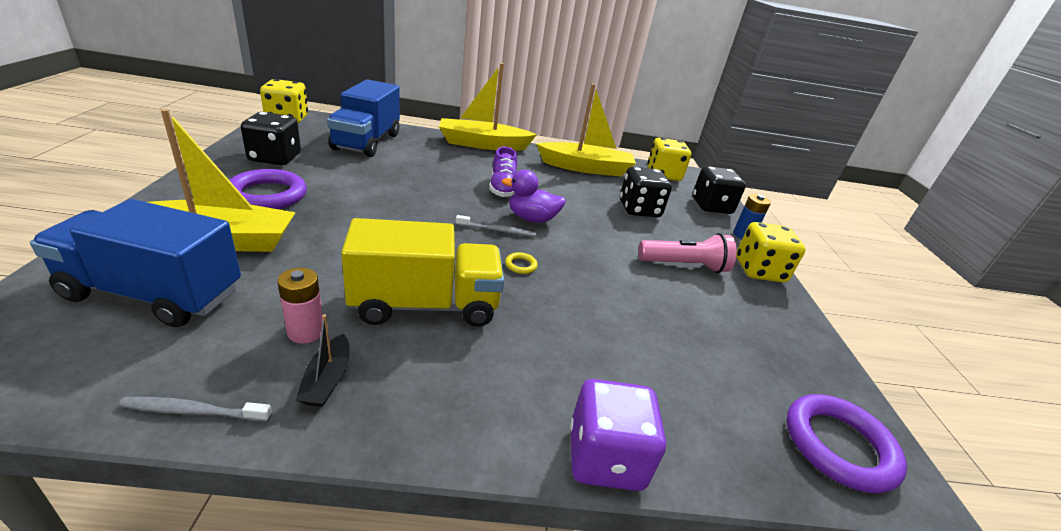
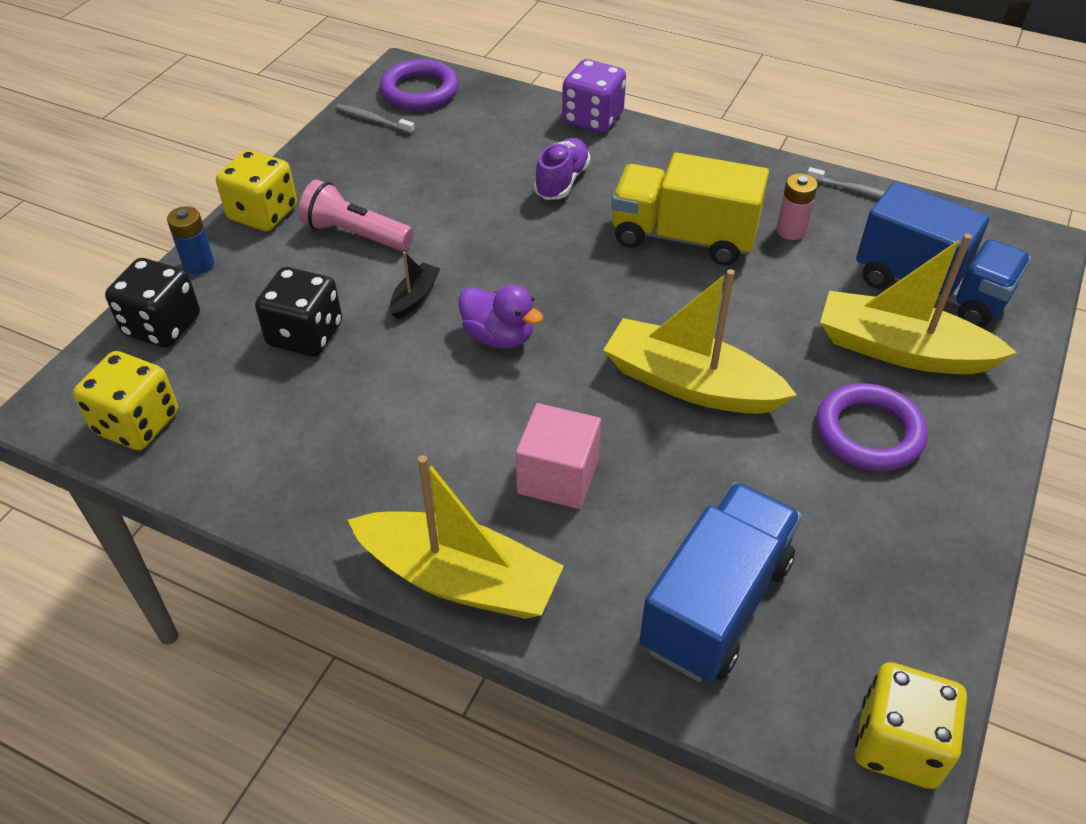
camera: 150 degrees left, 15 degrees up
(275, 158) = (883, 545): black dice -> none
(327, 379) = (771, 193): black boat -> black boat (415, 297)
(458, 170) = (558, 476): none -> pink cube
(498, 231) = (561, 321): grey toothbrush -> grey toothbrush (373, 120)
(502, 188) = (503, 412): purple shoe -> purple shoe (562, 181)
(521, 265) = (562, 265): yellow ring -> none
(586, 168) = (289, 461): yellow boat -> yellow boat (690, 384)

